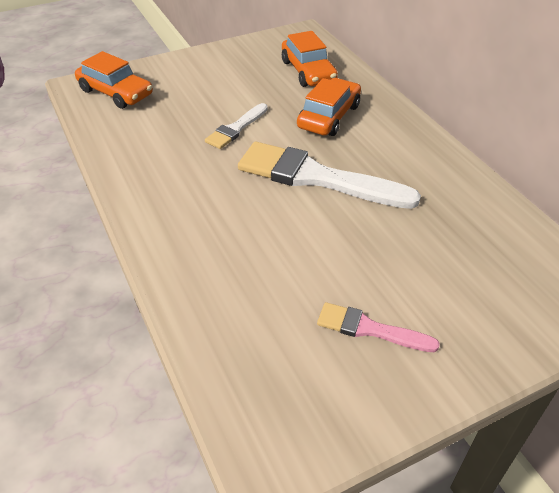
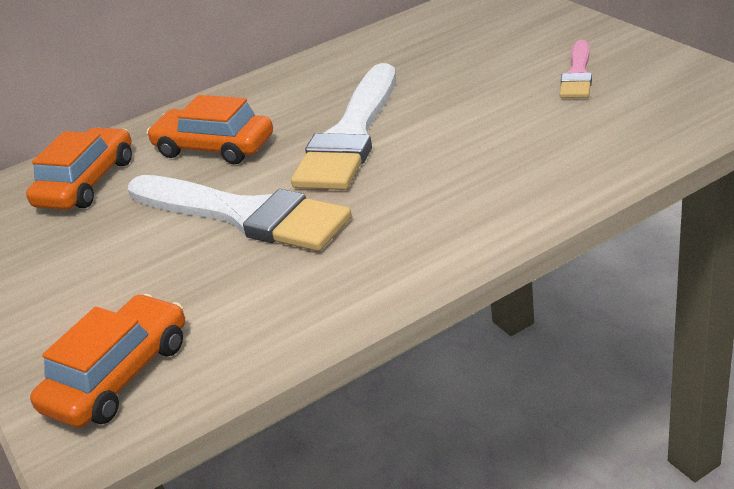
camera: 90 degrees left, 10 degrees down
(236, 128) = (243, 215): white brush -> white brush, size x1.93
(308, 71) = (87, 183): orange car -> orange car turned 45 degrees counterclockwise

